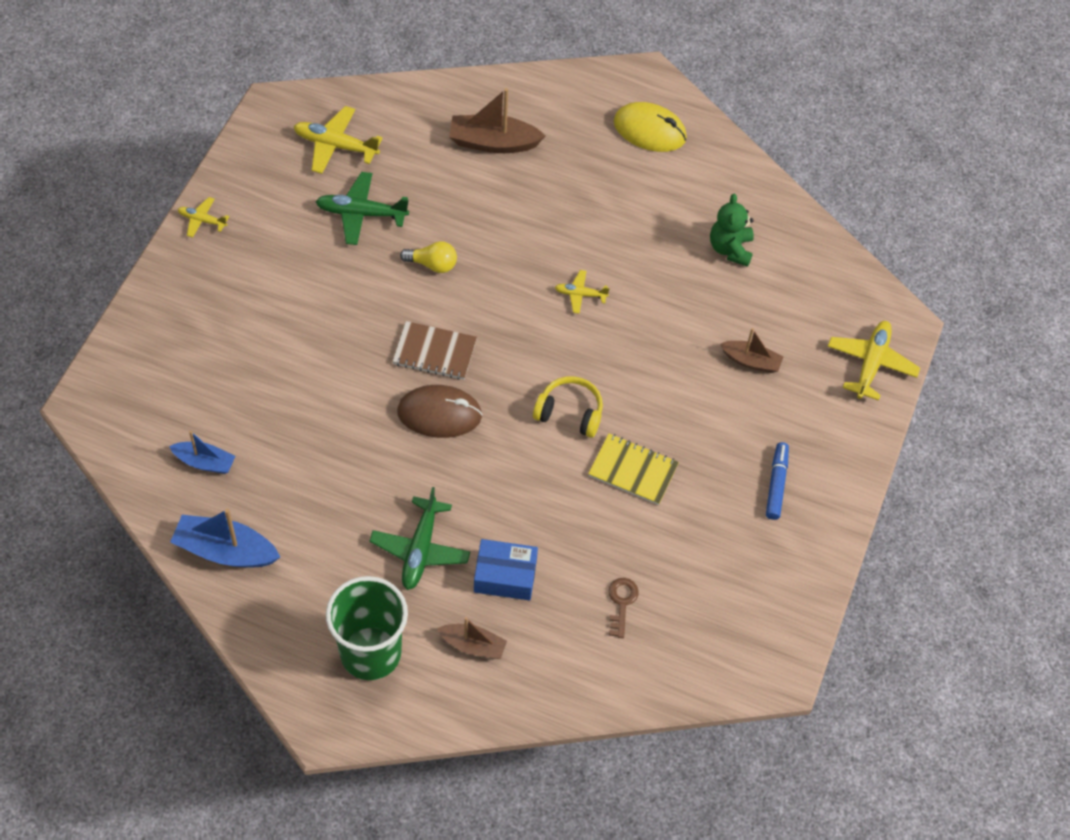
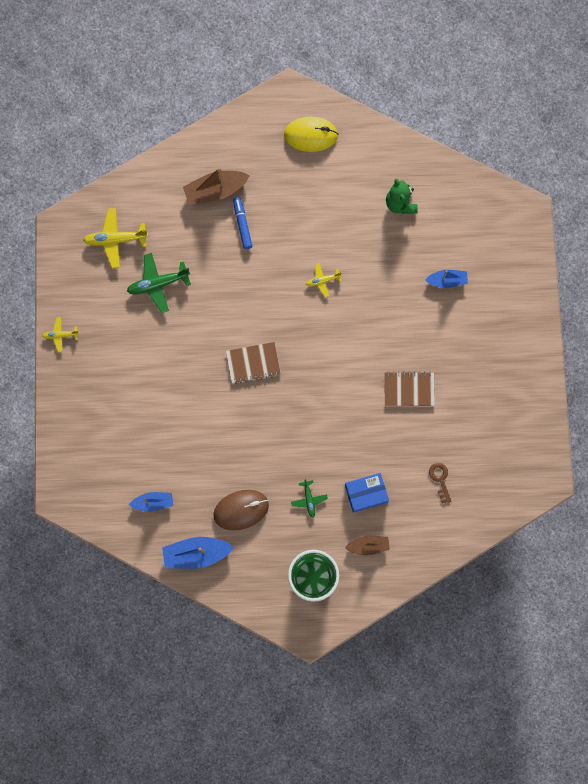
camera: 20 degrees left, 20 degrees up
(420, 550) = (309, 500): green plane -> green plane, size x0.57
(432, 264) = (221, 301): yellow light bulb -> none
(439, 414) = (276, 404): brown mouse -> brown mouse (241, 510)
(569, 413) = (354, 367): yellow headphones -> none
(633, 470) = (409, 389): yellow notebook -> brown notebook
(751, 361) = (447, 281): brown boat -> blue boat
(776, 484) = (496, 359): blue marker -> blue marker (242, 224)
(871, 363) = (519, 249): yellow plane -> none

